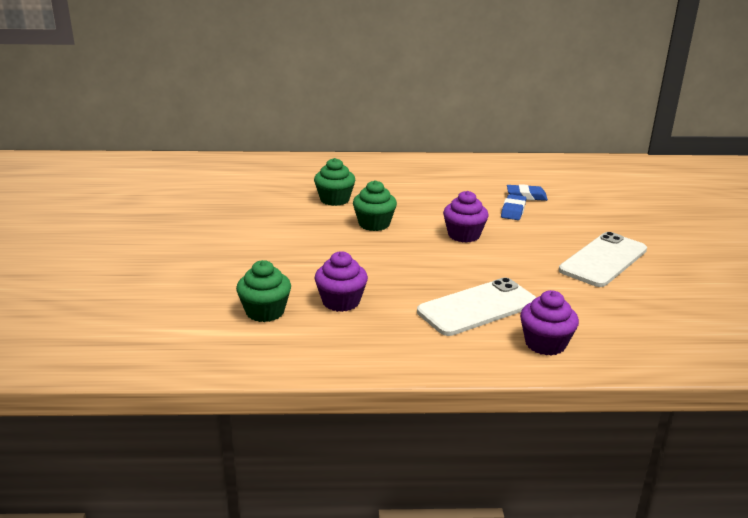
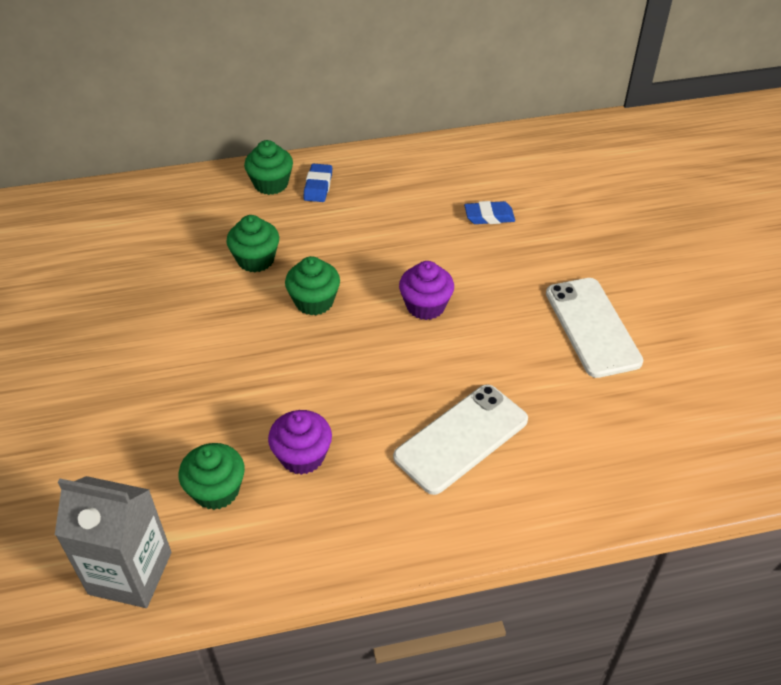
camera: 10 degrees left, 20 degrees up
(180, 347) = (130, 573): none -> grey carton
(357, 165) = (271, 184): none -> green cupcake
(513, 210) = (477, 248): blue eraser -> blue eraser (318, 186)
(545, 344) = (544, 488): purple cupcake -> none
(603, 260) = (592, 327): white phone -> white phone turned 45 degrees counterclockwise

